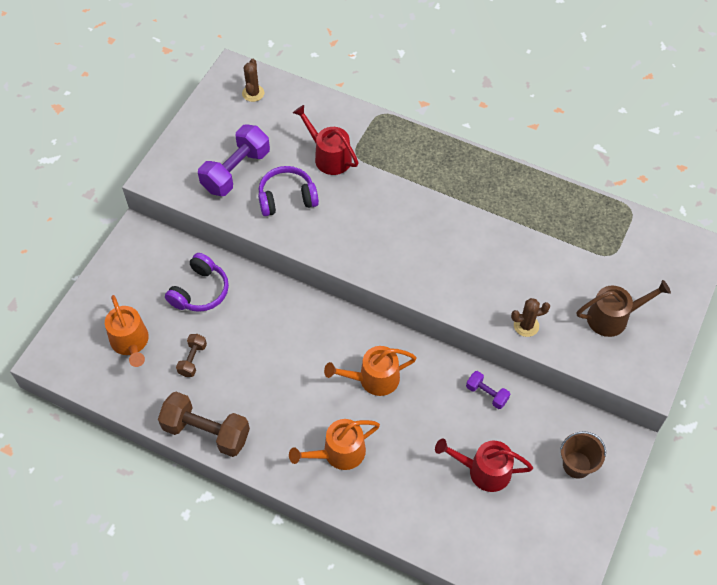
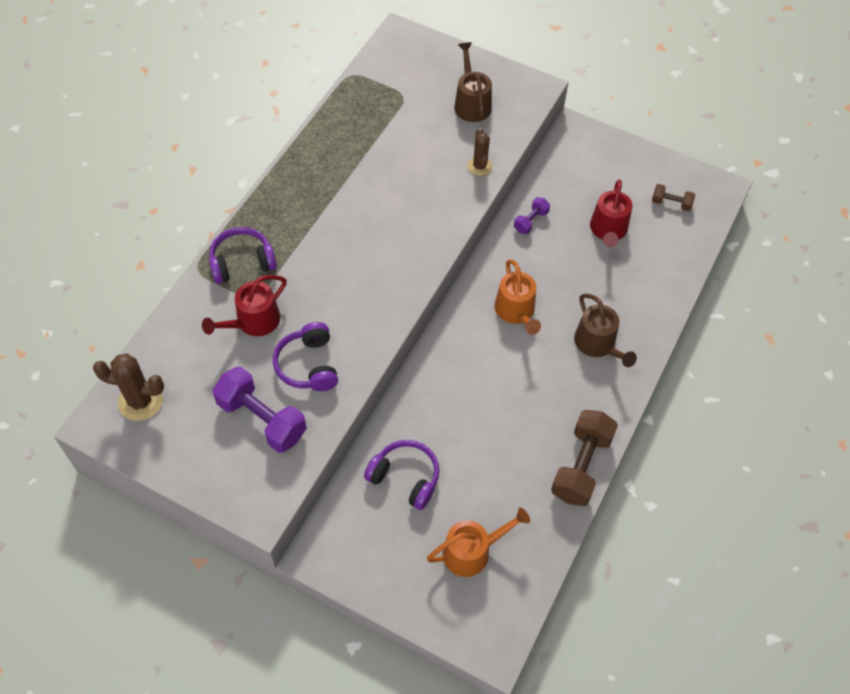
camera: 90 degrees left, 0 degrees up
(192, 359) = (494, 483): brown dumbbell -> brown dumbbell (671, 203)
(253, 93) = (140, 401): brown cactus -> brown cactus, size x1.56
(339, 453) = (597, 344): orange watering can -> brown watering can
(390, 143) = (242, 262): none -> purple headphones
(576, 465) = (598, 163): brown bucket -> none

